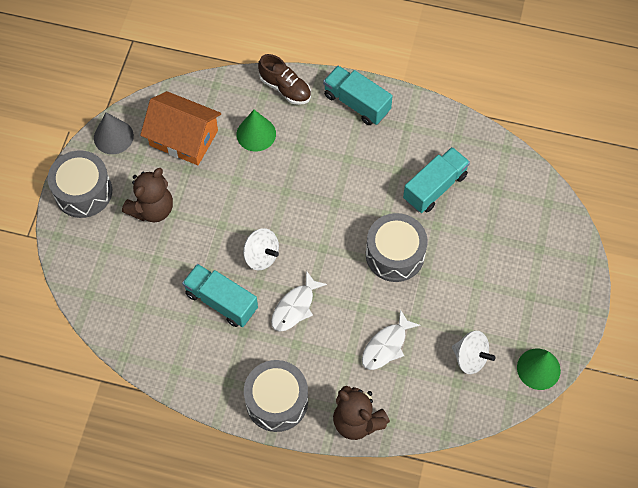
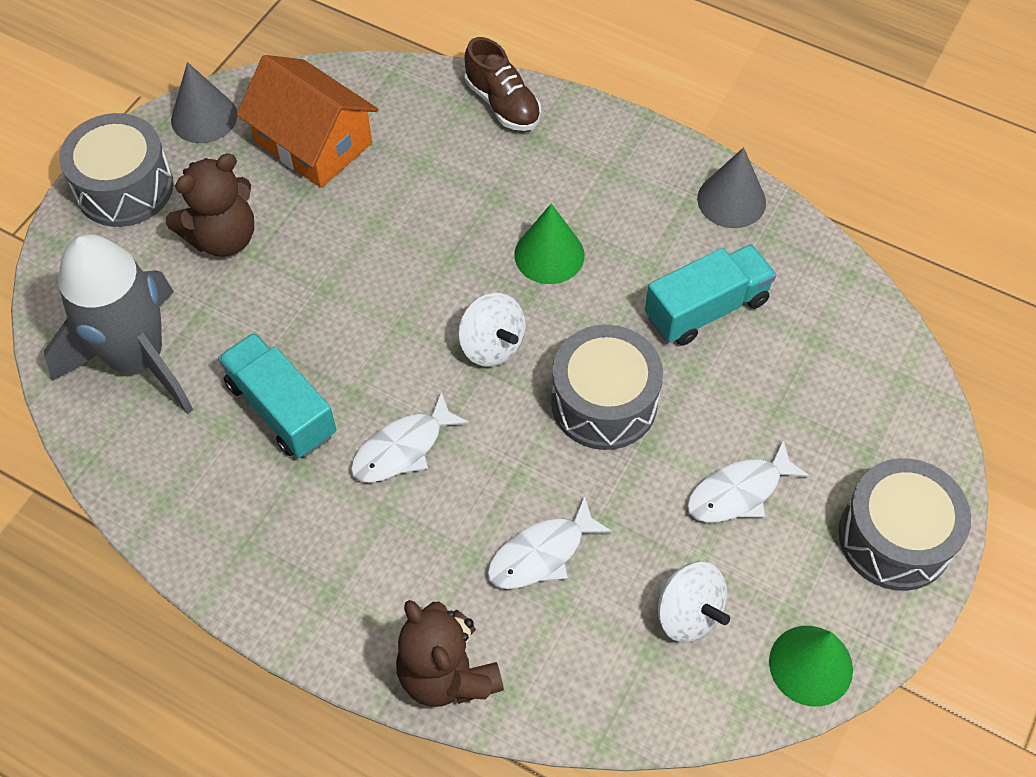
camera: 15 degrees right, 5 degrees down
(130, 292) = (137, 359): none -> grey rocket
(256, 134) = (432, 161): green cone -> green cone (549, 255)
(261, 256) = (374, 351): white spinning top -> white spinning top (492, 345)
(277, 401) = (316, 601): grey drum -> grey drum (895, 537)
(356, 103) = (612, 150): turquoise truck -> none
(431, 119) = (731, 200): none -> grey cone
(479, 286) = (739, 492): none -> white fish

